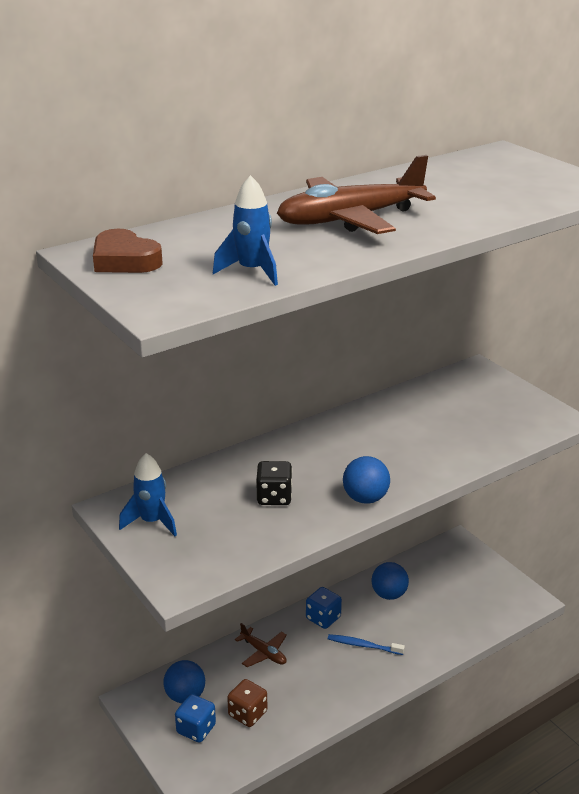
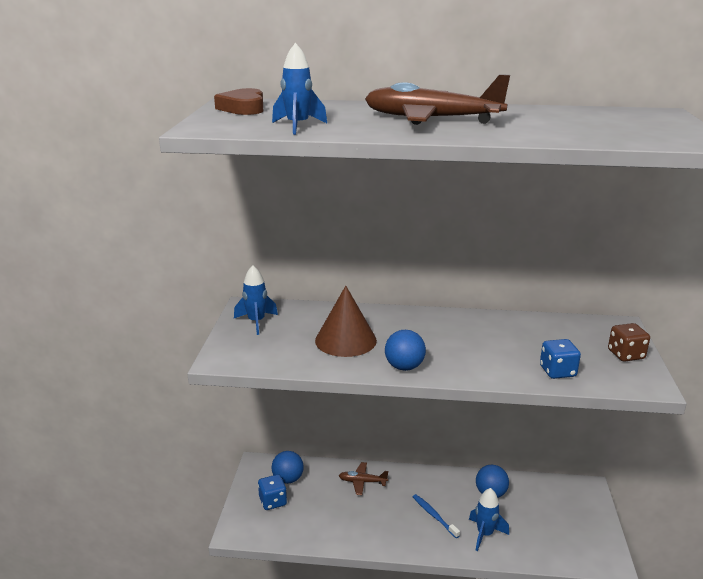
camera: 40 degrees right, 5 degrees down
(247, 713) = (311, 511): brown dice -> brown dice (626, 354)
(264, 653) = (362, 482): brown plane -> brown plane turned 105 degrees clockwise
(274, 497) = (345, 340): black dice -> brown cone
(323, 618) = (425, 483): blue dice -> blue dice (557, 371)
(421, 636) = (485, 534): none -> blue rocket

